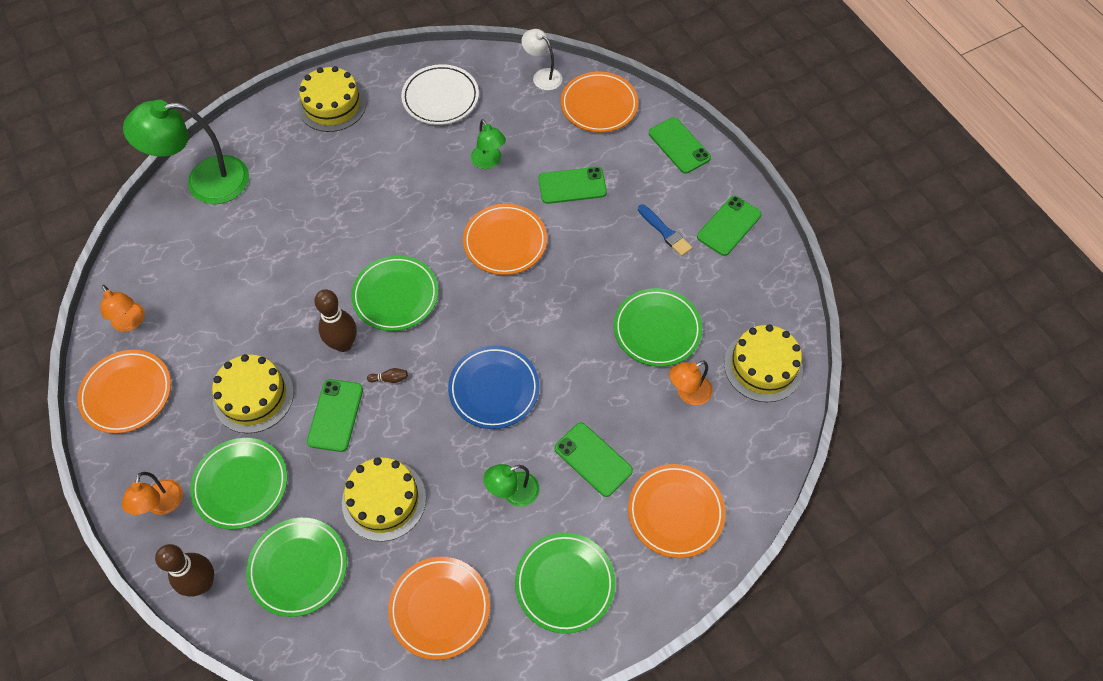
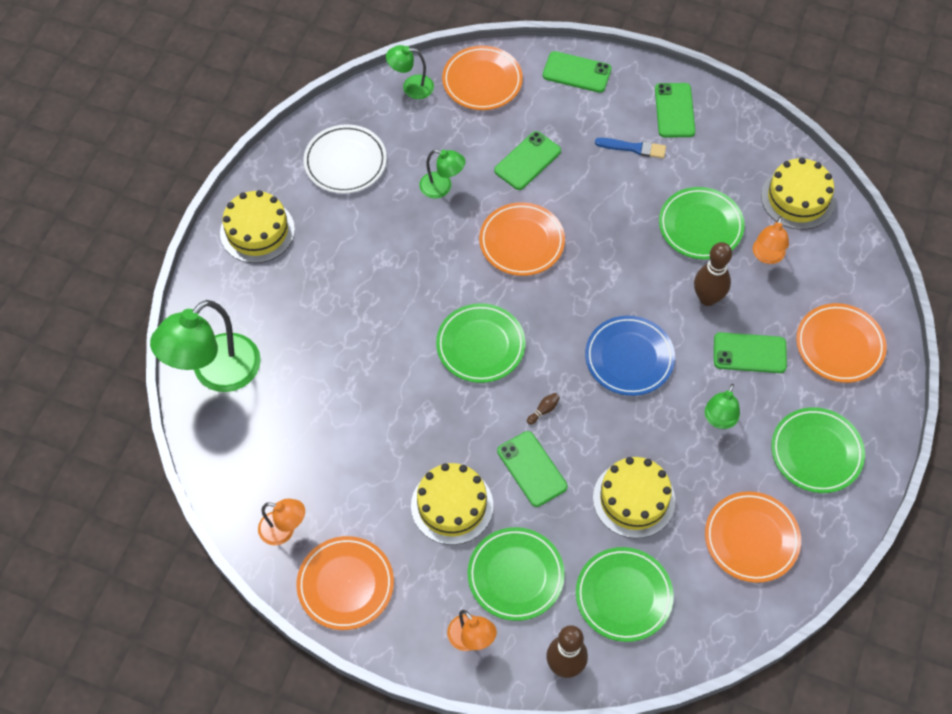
camera: 40 degrees left, 0 degrees up
(343, 344) = (479, 412): brown bowling pin -> brown bowling pin (707, 298)
(542, 76) = (411, 87): white lamp -> green lamp

